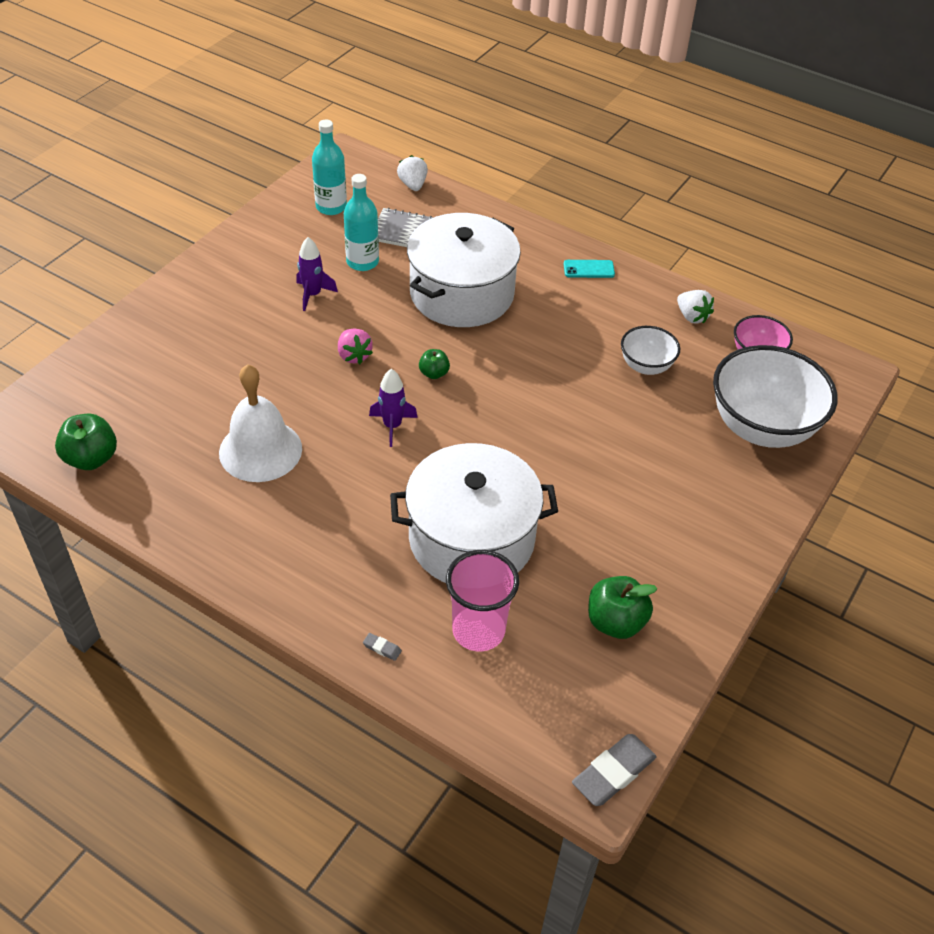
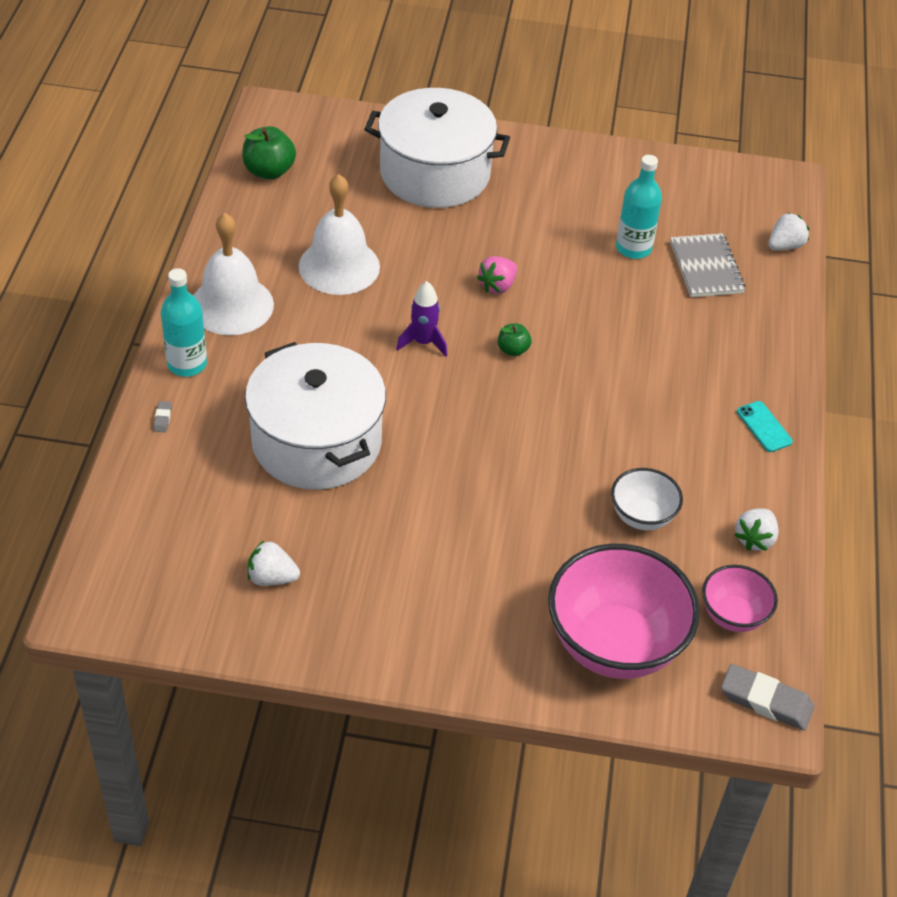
camera: 65 degrees right, 0 degrees up
(261, 546) = (231, 305): none -> white bell
(313, 295) = (560, 230): purple rocket -> none
(331, 207) = (697, 199): turquoise bottle -> turquoise bottle (187, 364)
(462, 294) = (643, 335): white pot -> white pot (435, 173)
(478, 630) = (212, 478): pink cup -> none
(613, 772) = (101, 618): grey eraser -> grey eraser (766, 701)
(615, 622) = (272, 577): green apple -> white strawberry
(762, 428) = (614, 644): white bowl -> pink bowl

